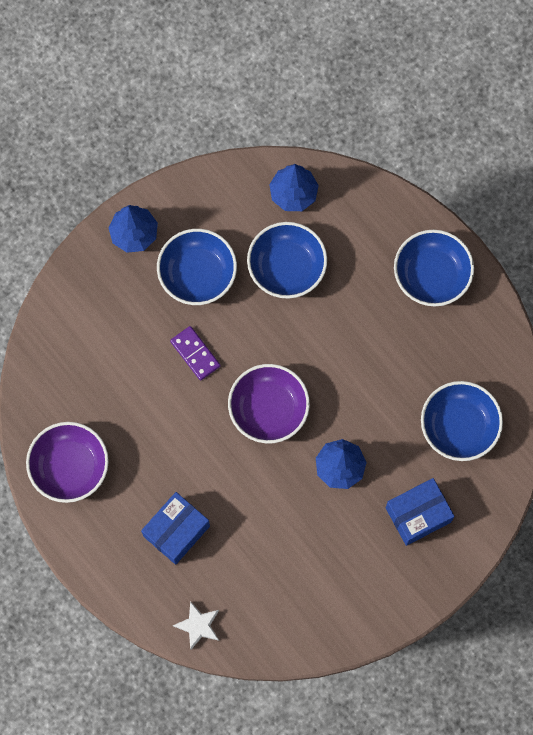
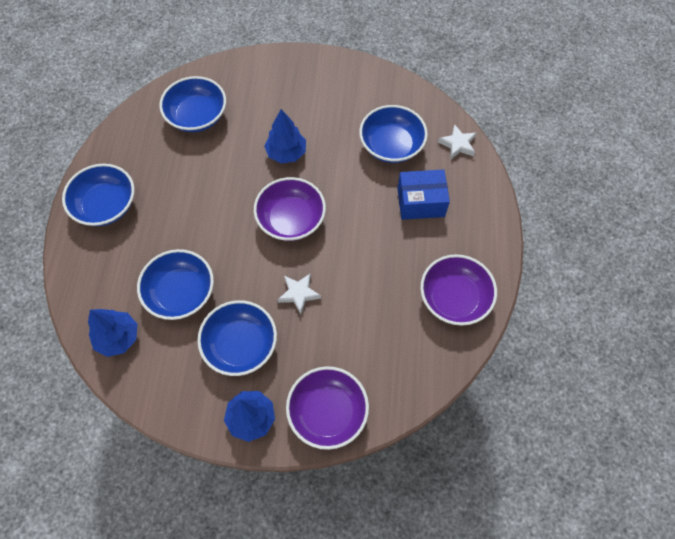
camera: 135 degrees left, 10 degrees down
(84, 288) = (327, 412): none -> purple bowl
(195, 354) = (299, 294): purple domino -> white star
(256, 565) = (391, 145): none -> blue bowl
(418, 515) = (273, 95): blue box -> none

